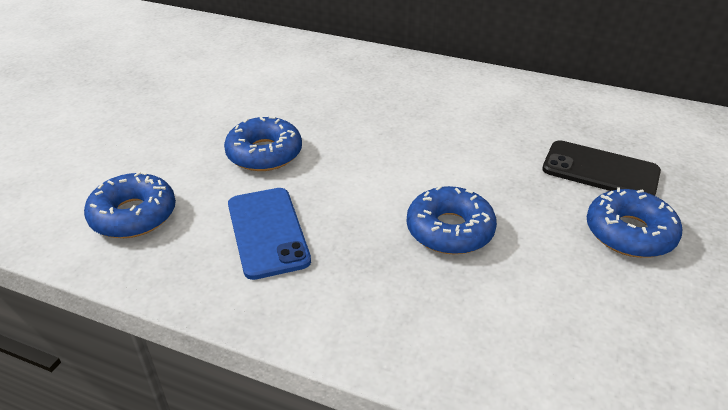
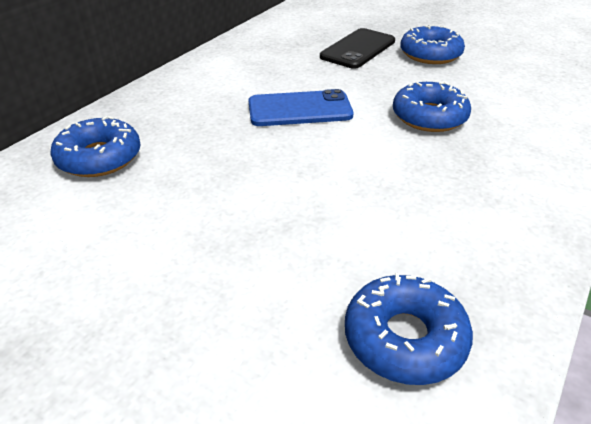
camera: 80 degrees left, 0 degrees up
(264, 153) = (287, 214): blue donut -> blue donut (99, 158)
(267, 232) = (436, 217): blue phone -> blue phone (300, 109)

